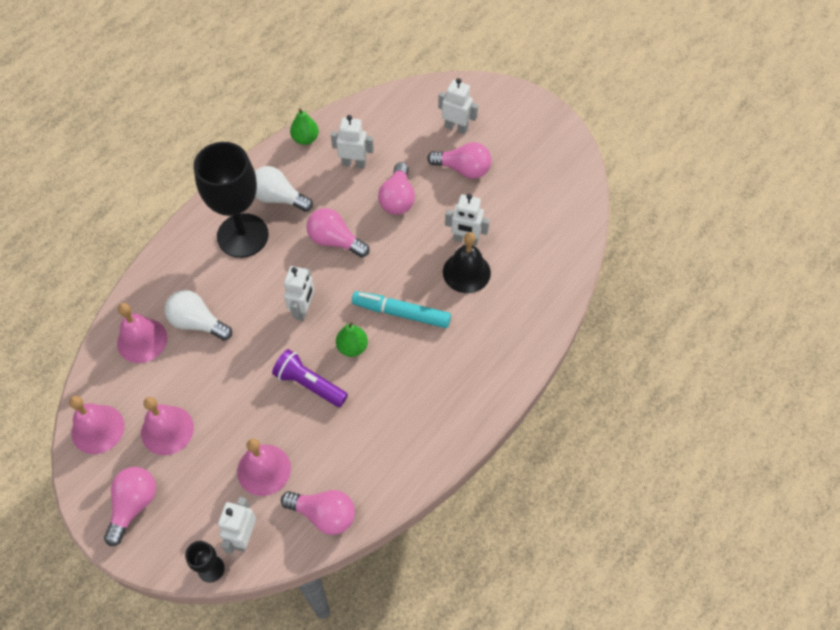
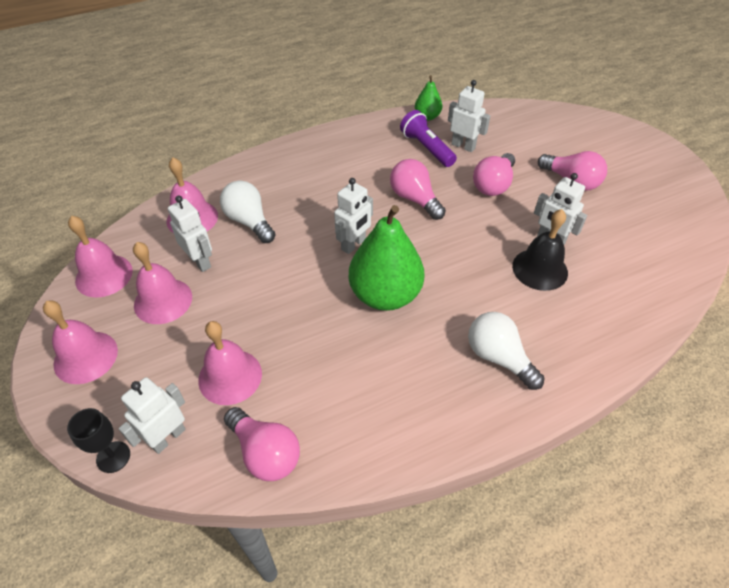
camera: 25 degrees right, 10 degrees down
(134, 505) = (85, 357): pink light bulb -> pink bell
(242, 235) = (331, 168): black goblet -> none
(279, 198) = (379, 151): white light bulb -> white light bulb (498, 357)
(309, 384) = (322, 312): purple flashlight -> purple flashlight (426, 148)
(352, 347) = (385, 295): green pear -> green pear, size x2.02
(401, 313) = (452, 282): turquoise marker -> none
(456, 128) = (577, 148): white robot -> white robot (200, 261)

